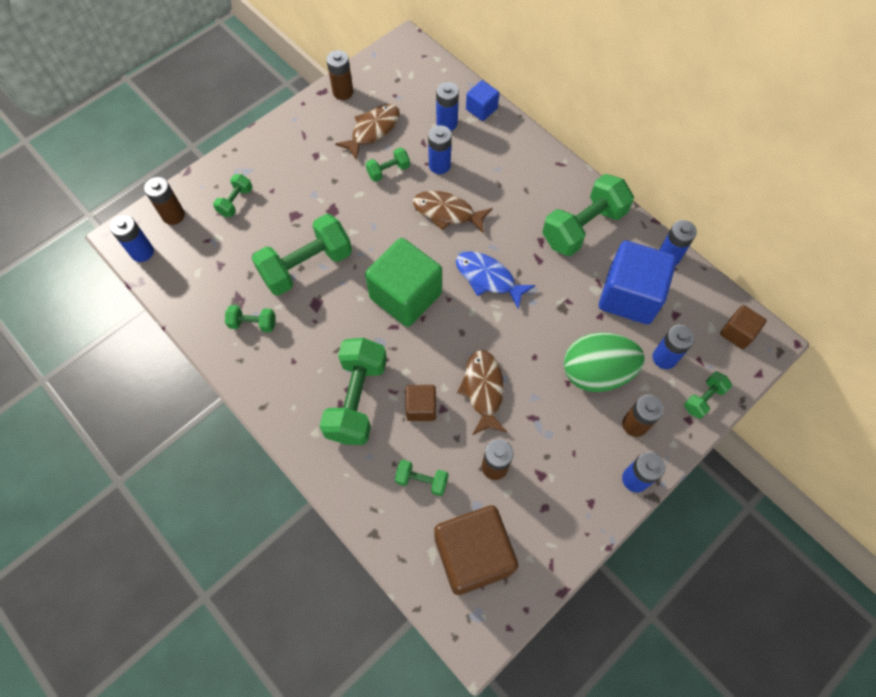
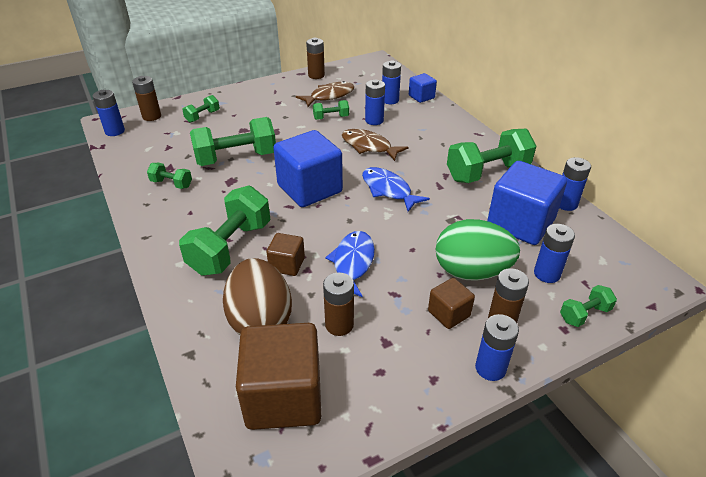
camera: 15 degrees right, 25 degrees down
(405, 296) = (309, 189): green cube -> blue cube
(422, 480) = (260, 320): green dumbbell -> brown egg
(483, 390) = (352, 263): brown fish -> blue fish
(737, 333) = (630, 269): brown cube -> brown cube (449, 313)

